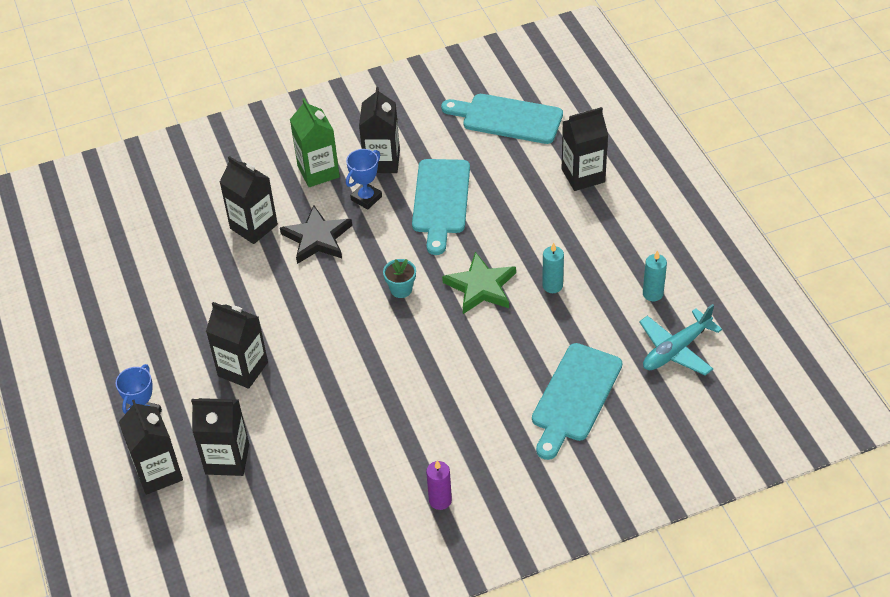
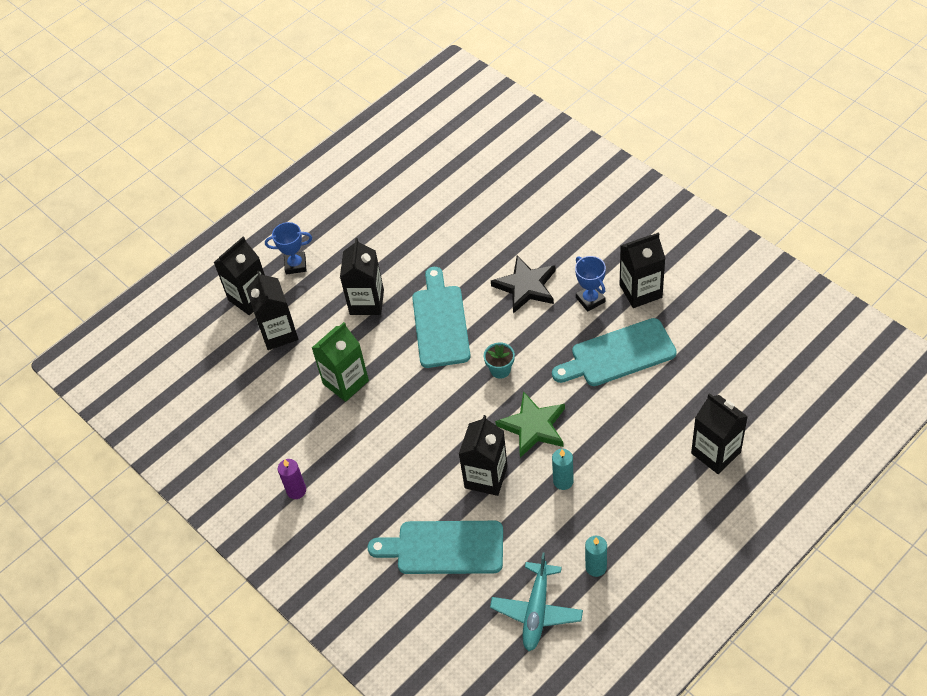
camera: 70 degrees right, 5 degrees up
(253, 226) = (515, 239): black carton -> black carton (486, 477)
(318, 172) = (601, 252): green carton -> green carton (346, 382)
(366, 198) = (590, 300): blue trophy -> blue trophy turned 45 degrees clockwise
(507, 118) = (754, 361): turquoise cutting board -> turquoise cutting board (440, 322)
(676, 350) = (536, 611): turquoise plane -> turquoise plane turned 105 degrees counterclockwise

